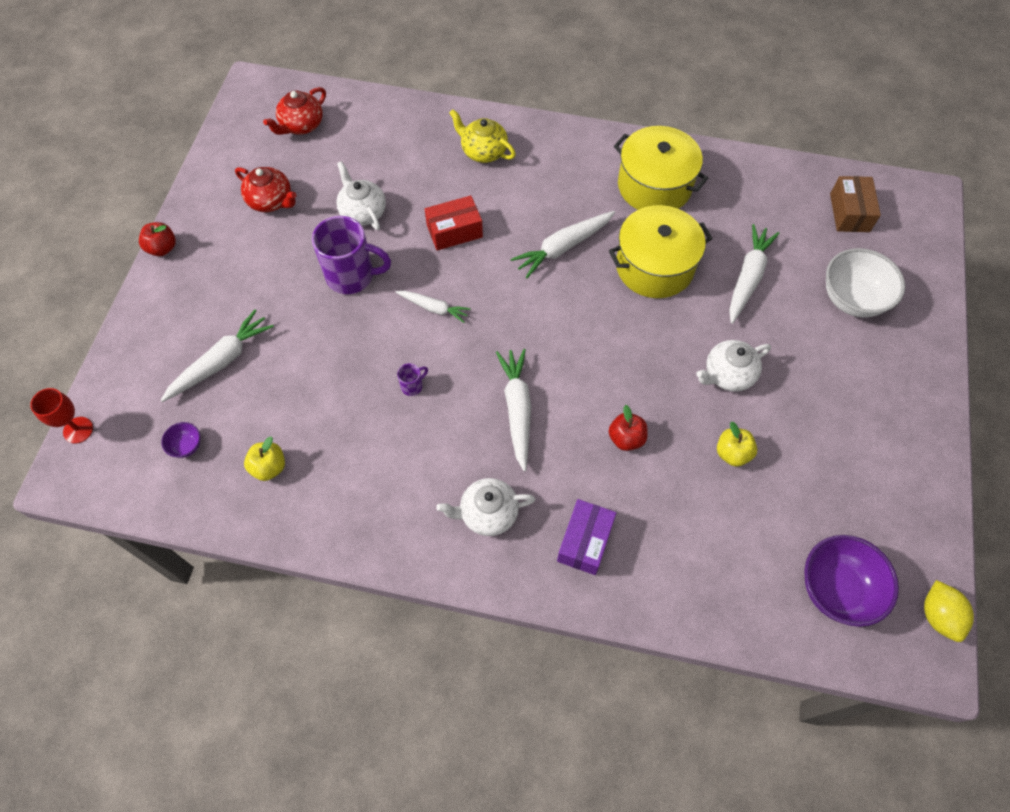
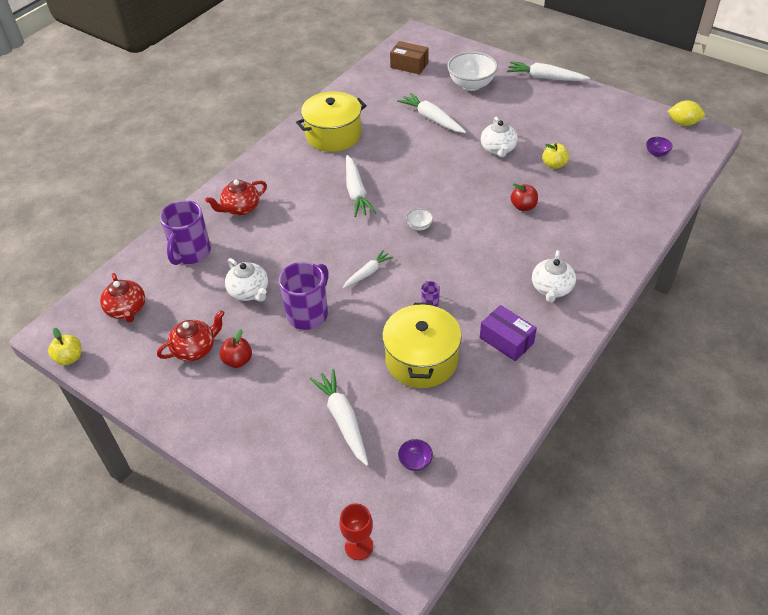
camera: 65 degrees left, 15 degrees down
(162, 248) = (193, 440): red apple -> red apple (238, 360)
(269, 467) = (461, 408): yellow apple -> yellow apple (69, 358)
(363, 212) = (249, 292): white teapot -> white teapot turned 120 degrees counterclockwise
(397, 139) = (191, 253): none -> purple mug
(454, 231) = (304, 243): red box -> none
(483, 151) = (240, 208): yellow teapot -> red teapot
(517, 409) = (477, 252): white carrot -> white carrot (545, 78)
(534, 333) = (419, 226): none -> white bowl
(585, 541) = (590, 247): purple box -> purple box (506, 340)
(654, 266) = (399, 155): yellow pot -> yellow pot (421, 359)
(836, 589) = (656, 153): purple bowl -> purple bowl, size x0.46

